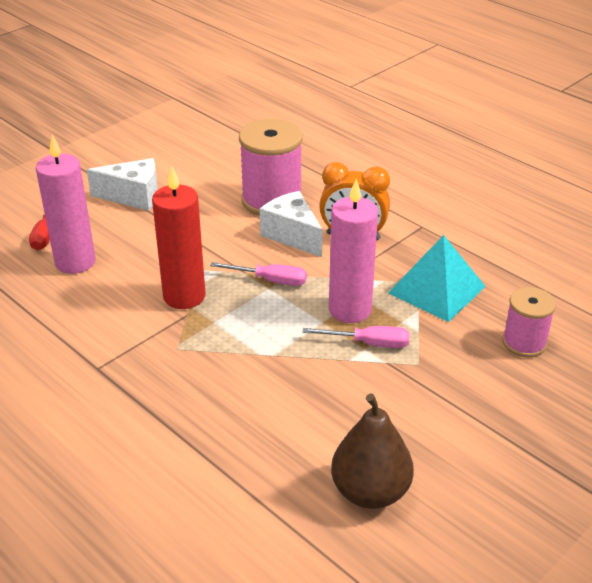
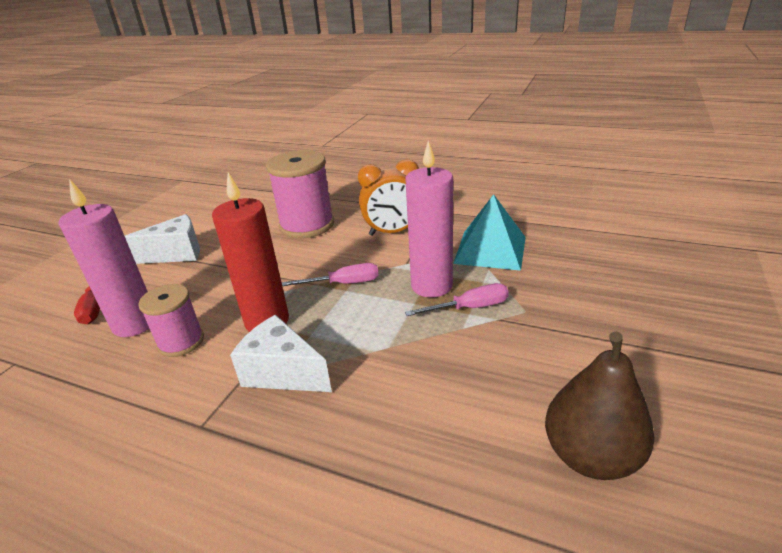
camera: 20 degrees left, 5 degrees down
(292, 235) = (341, 244): white cheese -> white cheese (282, 373)
(524, 343) = (593, 267): pink spool -> pink spool (181, 342)

